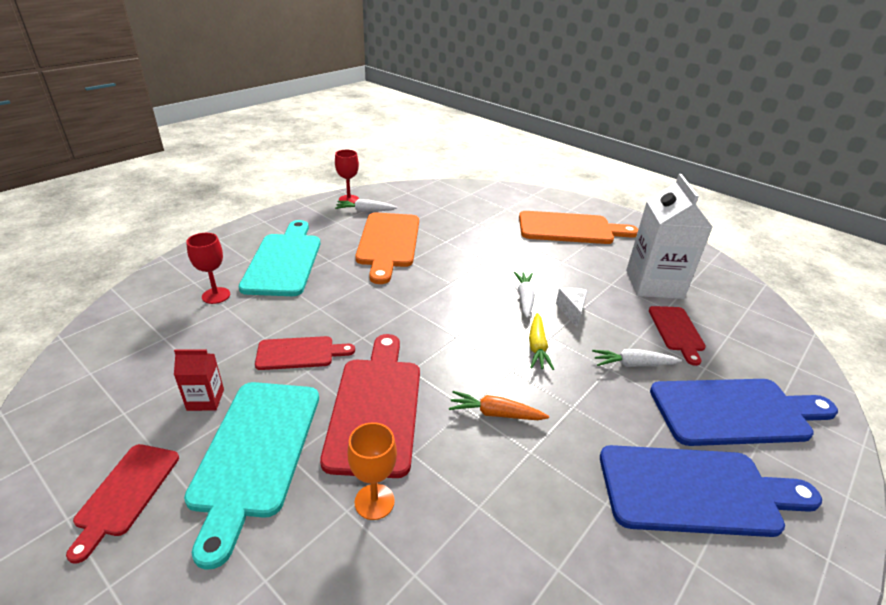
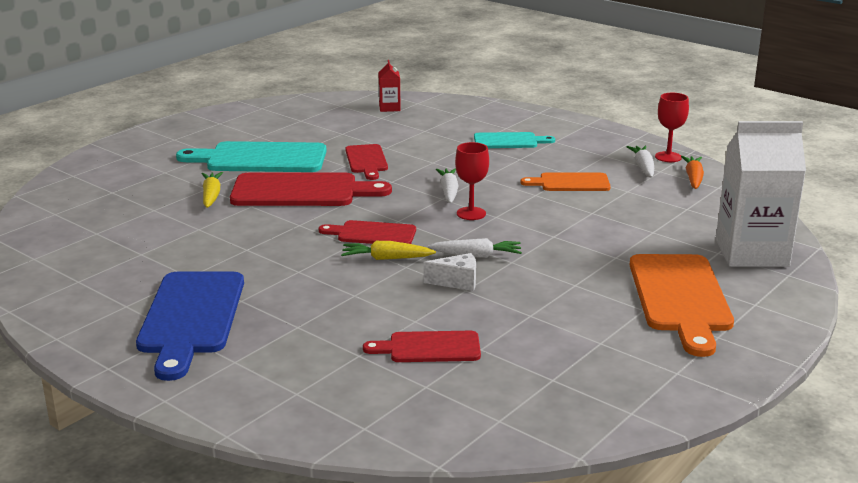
camera: 90 degrees right, 10 degrees down
(125, 493) = (234, 132): red cutting board -> red cutting board (372, 234)
(205, 400) = (312, 139): red carton -> red carton (389, 108)
(216, 295) = (442, 124): red goblet -> red goblet (471, 213)
(284, 261) = (509, 141): turquoise cutting board -> turquoise cutting board, size x0.57
(374, 501) = (211, 196): orange goblet -> yellow carrot
(388, 243) = (570, 183): orange cutting board -> orange cutting board, size x0.57
(495, 413) = (291, 236): orange carrot -> orange carrot (693, 178)
(633, 364) = (361, 309): white carrot -> white carrot (449, 191)
(654, 284) = (540, 348): white carton -> white carton (751, 253)
(736, 411) = (285, 360): blue cutting board -> none

